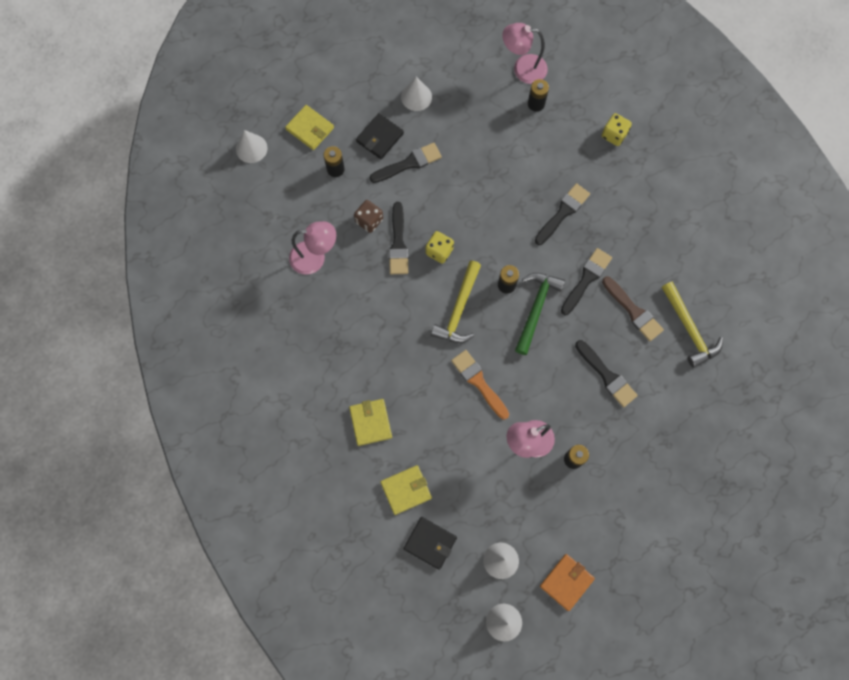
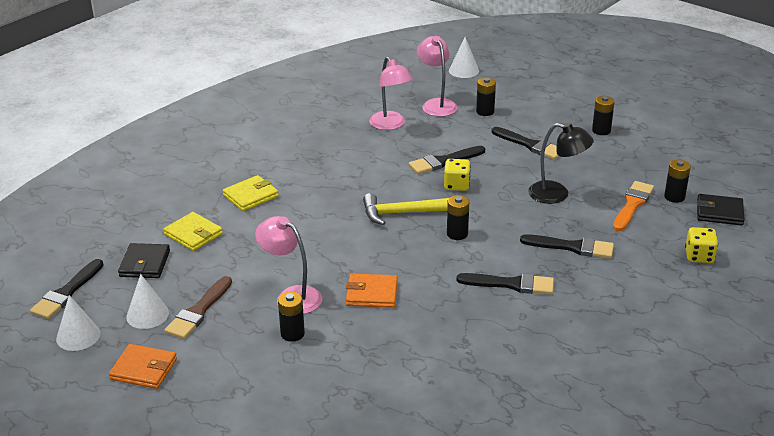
camera: 65 degrees right, 40 degrees down
(310, 129) = (510, 90): yellow wallet -> none
(369, 221) = (452, 141): brown dice -> none
(379, 137) = (539, 124): black wallet -> black wallet (719, 212)
(416, 97) = (601, 130): white cone -> black battery
(478, 382) = (337, 246): orange brush -> orange brush (632, 205)
(490, 184) = (557, 194): none -> black lamp
(522, 68) = (702, 179): pink lamp -> pink lamp (436, 104)
(536, 308) = (447, 260): green hammer -> none
(551, 382) = (372, 293): none -> orange wallet
(607, 376) = (409, 331): black brush -> black brush (66, 293)
(633, 311) = (503, 329): brown brush -> brown brush (198, 311)
(689, 329) = (518, 381): yellow hammer -> none

